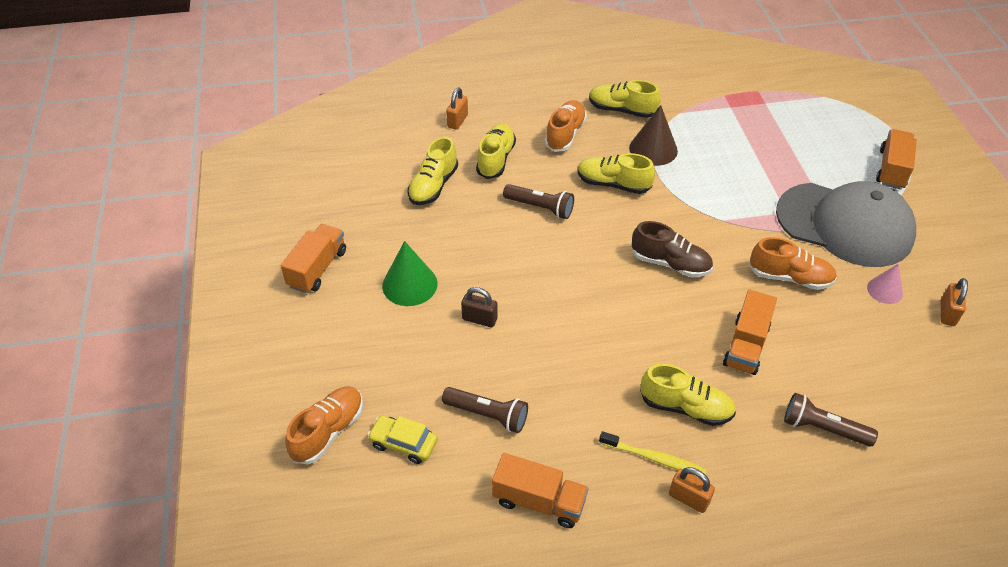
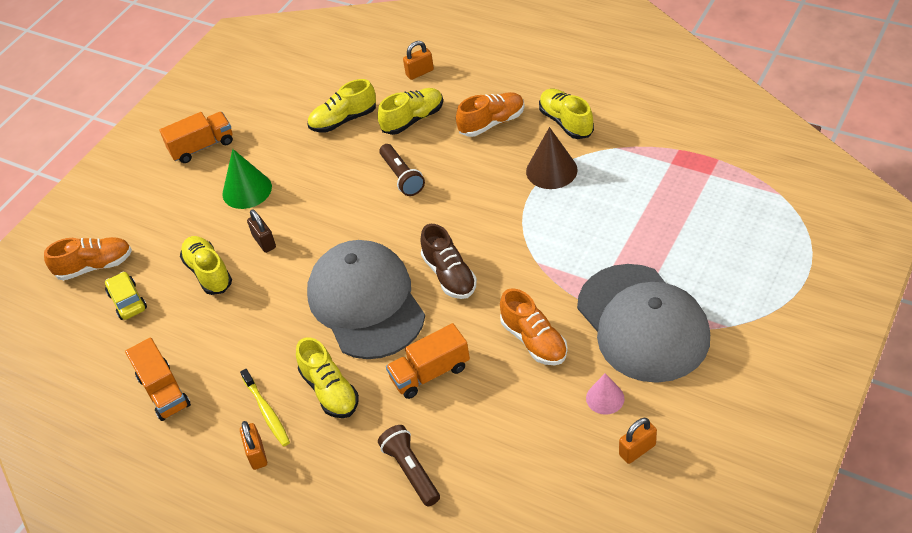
camera: 45 degrees right, 0 degrees up
(487, 415) = (196, 313): brown flashlight -> none
(613, 184) = (481, 185): yellow shoe -> yellow shoe (208, 272)
(629, 320) = (366, 302): none -> grey cap
(891, 169) = (758, 297): orange truck -> none

